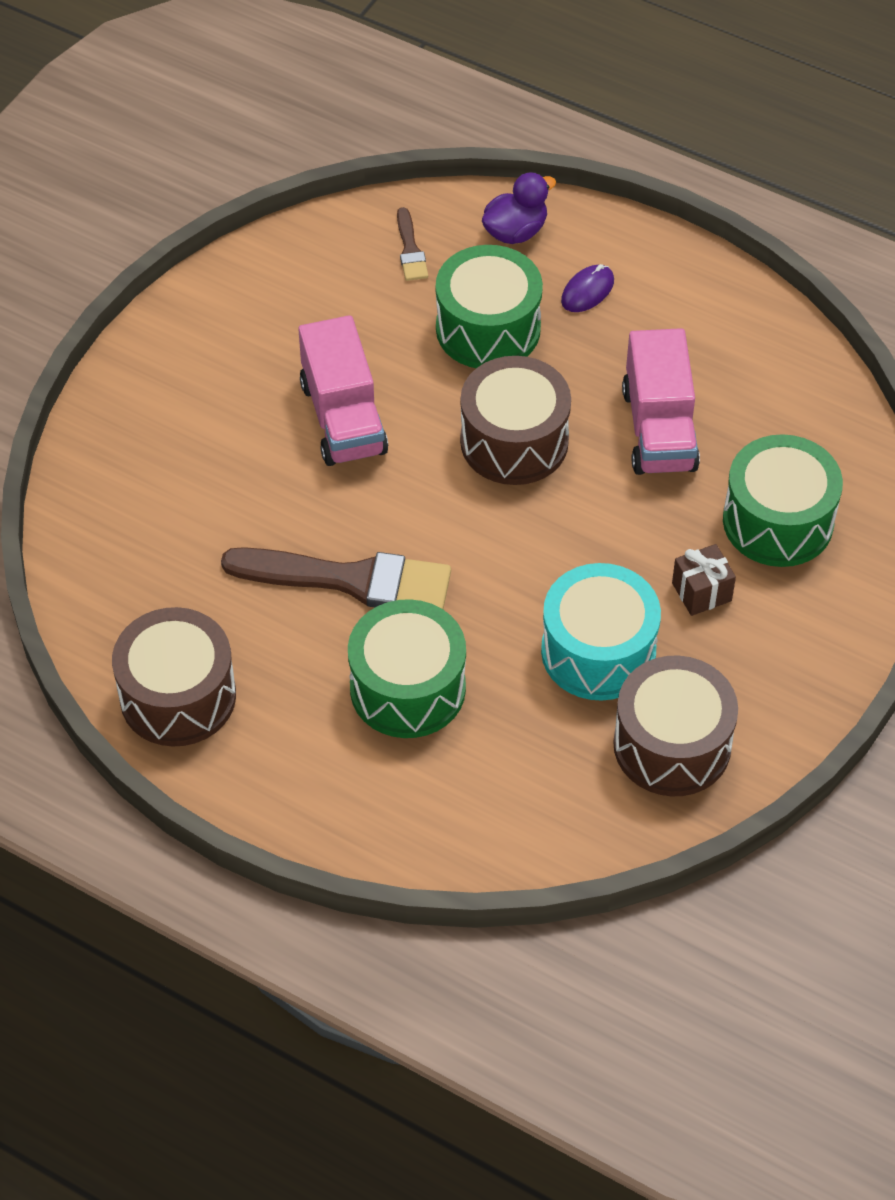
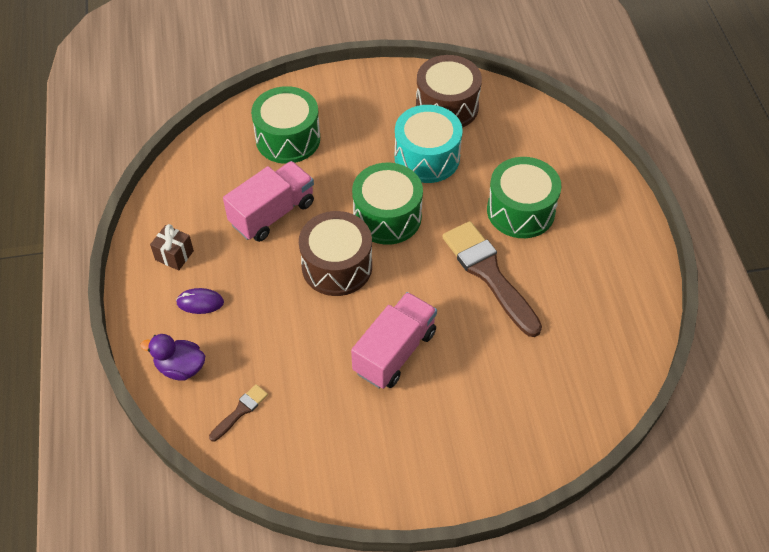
camera: 130 degrees left, 0 degrees up
(178, 696) = (625, 294): brown drum -> none
(488, 329) = (269, 329): green drum -> green drum (387, 216)
(701, 592) = (356, 142): brown gift -> brown gift (174, 255)

